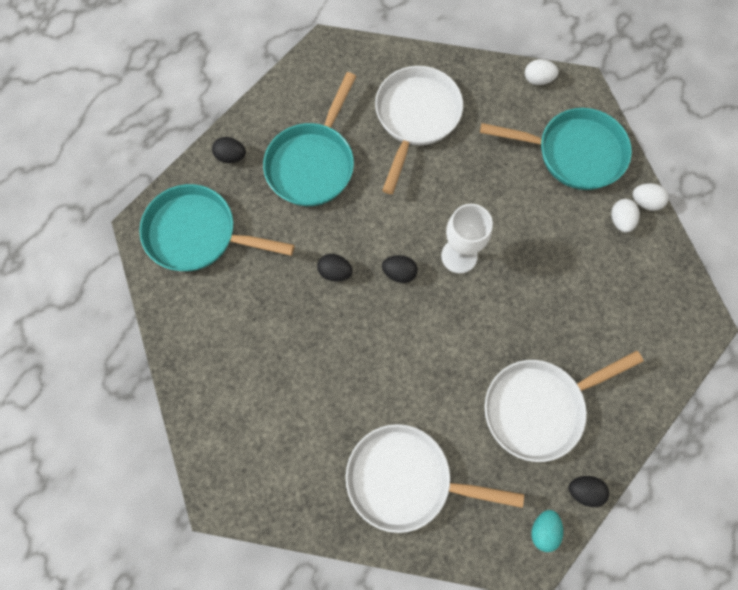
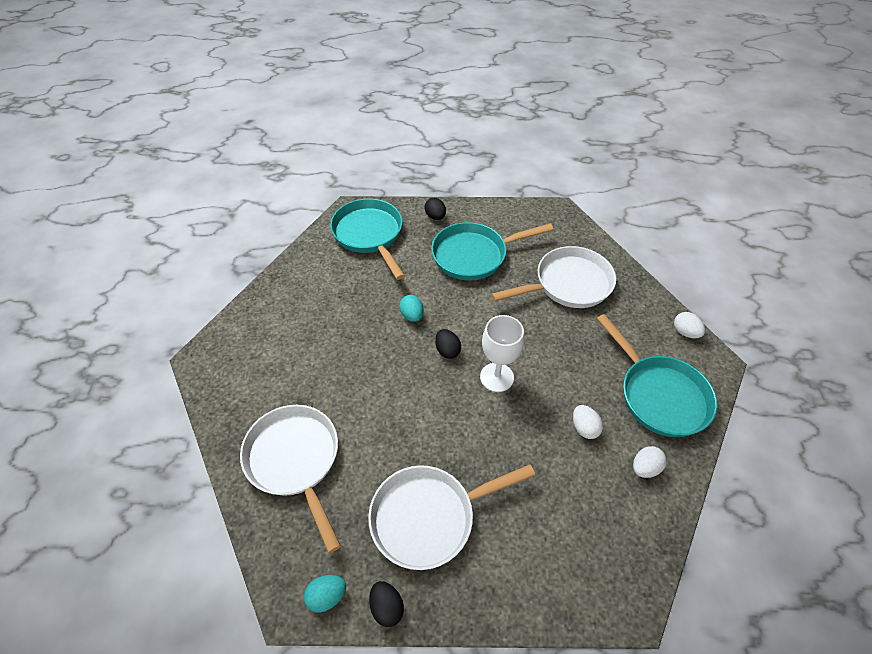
camera: 50 degrees right, 20 degrees down
(335, 272) = (412, 315): black egg -> turquoise egg
(539, 407) = (429, 517): white pan -> white pan turned 45 degrees counterclockwise
(645, 202) = (682, 476): white egg -> white egg (584, 428)

